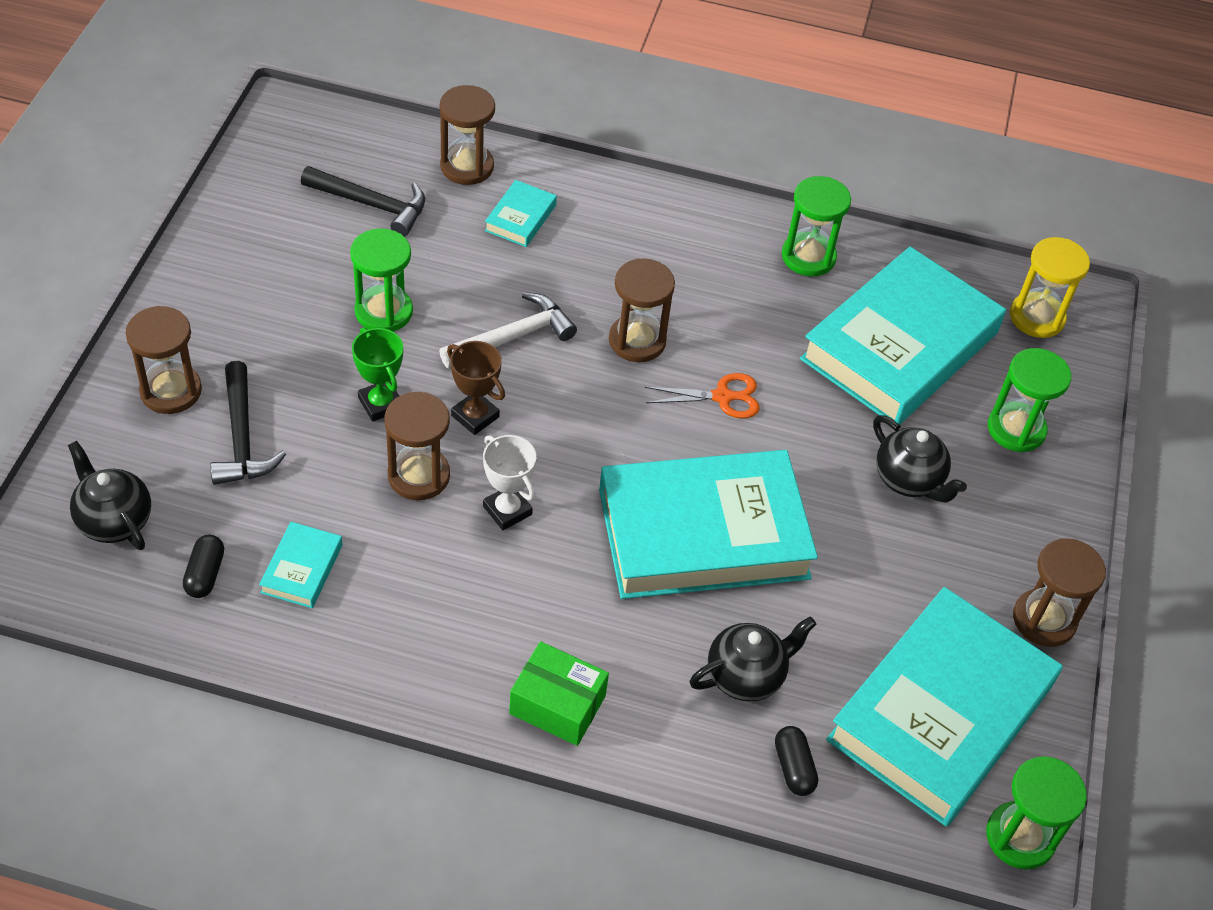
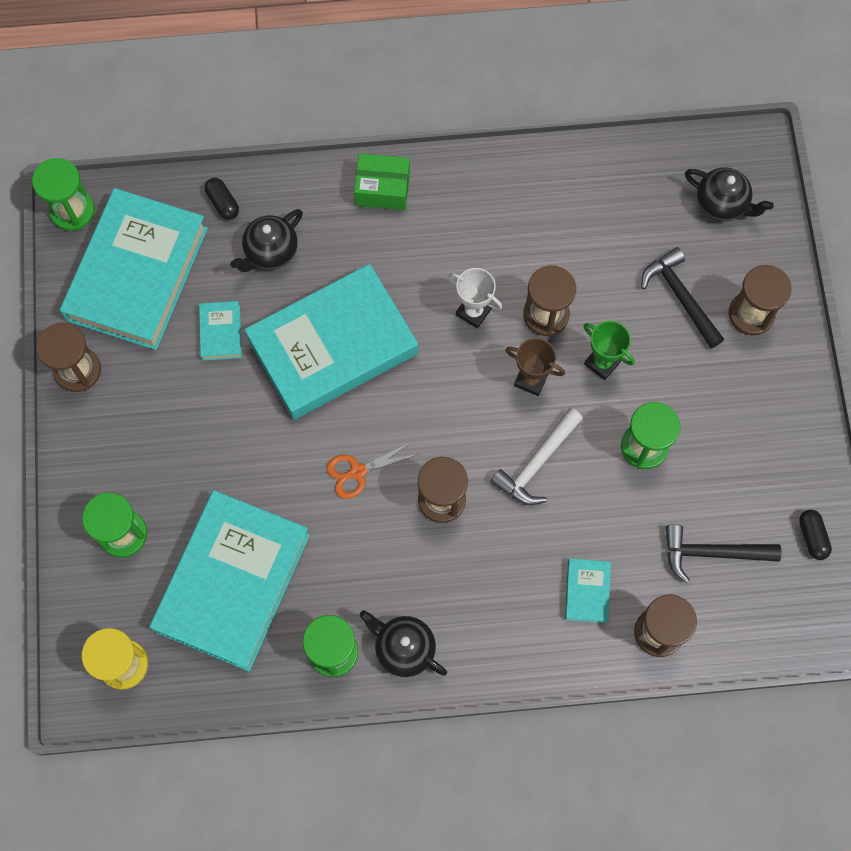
camera: 165 degrees right, 20 degrees up
(205, 574) = (642, 190): black capsule -> black capsule (812, 537)
(302, 569) = (584, 217): turquoise book -> turquoise book (220, 332)
(909, 480) = (197, 451): black teapot -> black teapot (404, 648)

